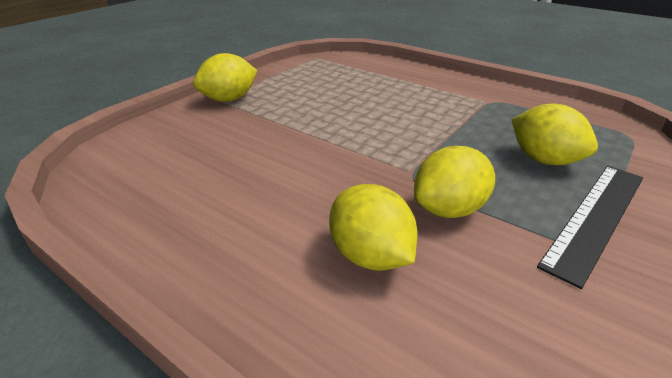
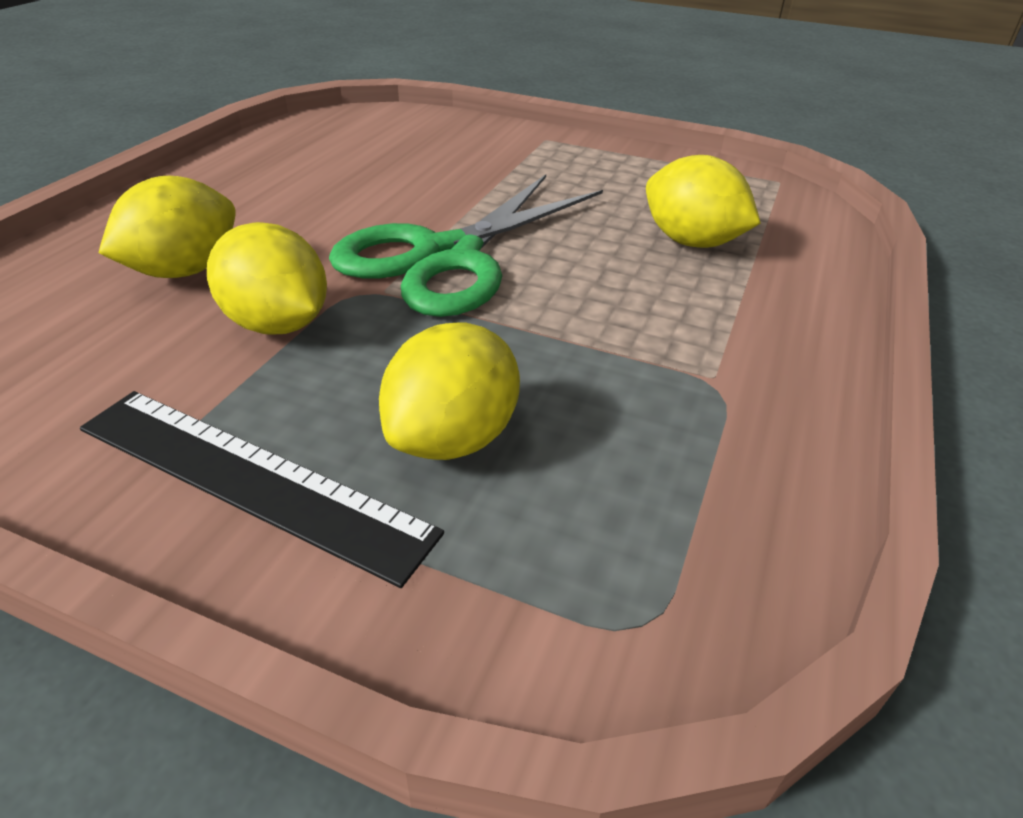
camera: 75 degrees right, 5 degrees up
(229, 99) = (549, 145): yellow lemon -> yellow lemon (691, 242)
(373, 146) = (447, 257): none -> green scissors

